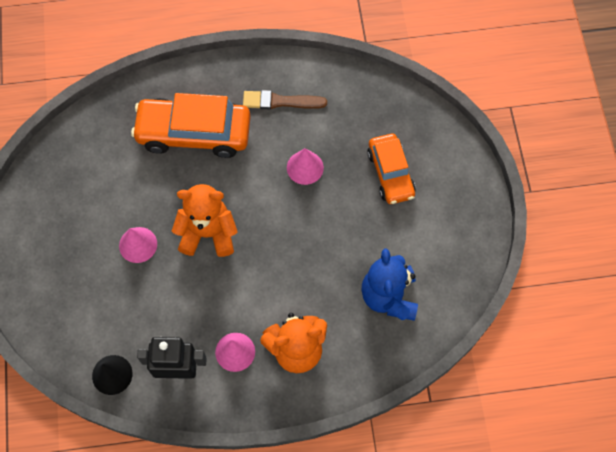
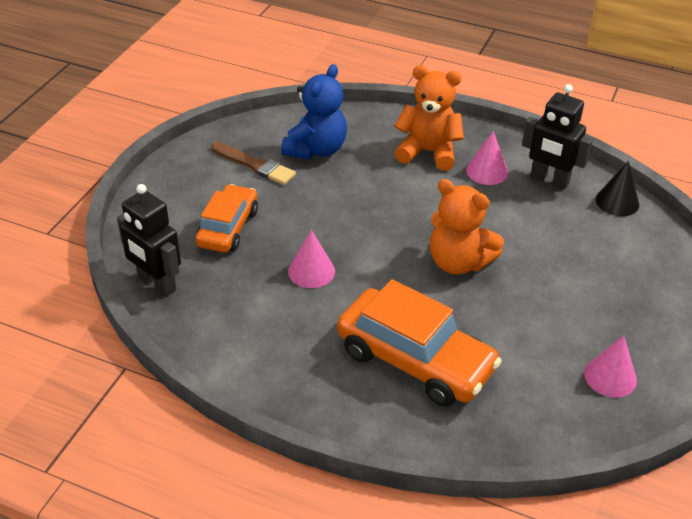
camera: 150 degrees left, 25 degrees down
(138, 244) = (542, 285): pink cone -> pink cone (610, 376)
(280, 101) = (286, 345): brown brush -> brown brush (255, 165)
(396, 101) = (156, 284): none -> black robot

